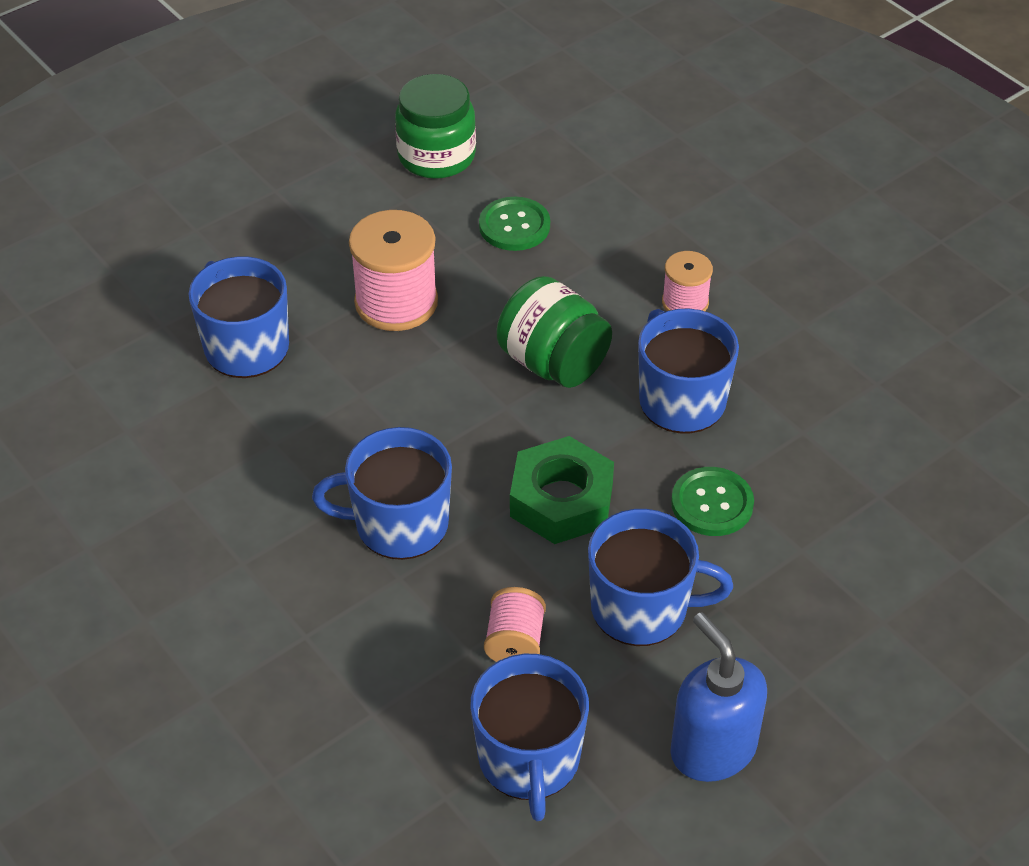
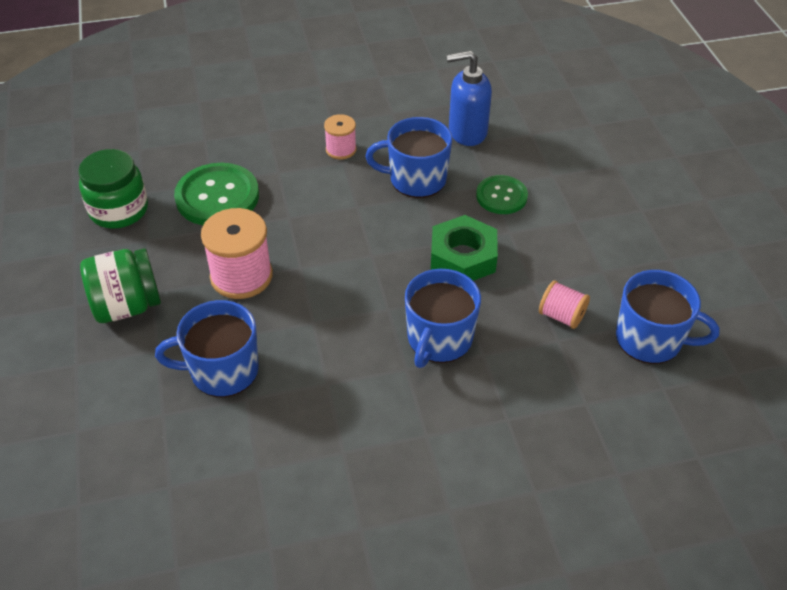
camera: 65 degrees left, 0 degrees up
(514, 226) = (217, 197): green button -> green button, size x1.62
(553, 363) = (350, 221): green jar -> green jar (127, 306)
(642, 608) = (562, 252): blue mug -> none
(712, 749) = (672, 260): blue soap dispenser -> blue soap dispenser (467, 132)

